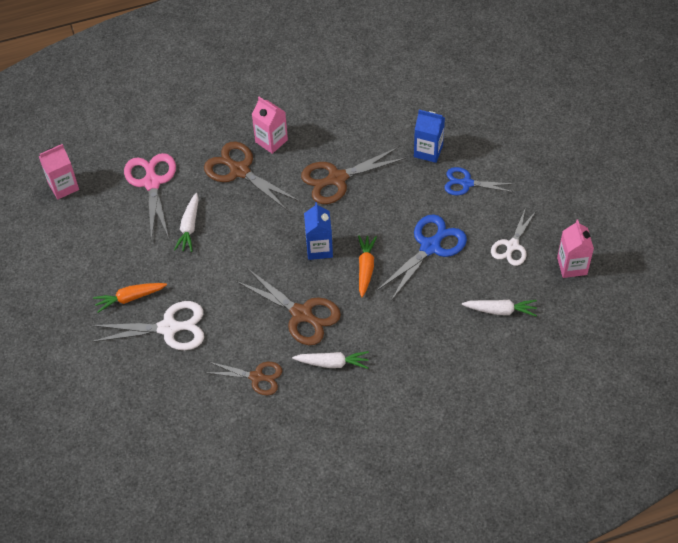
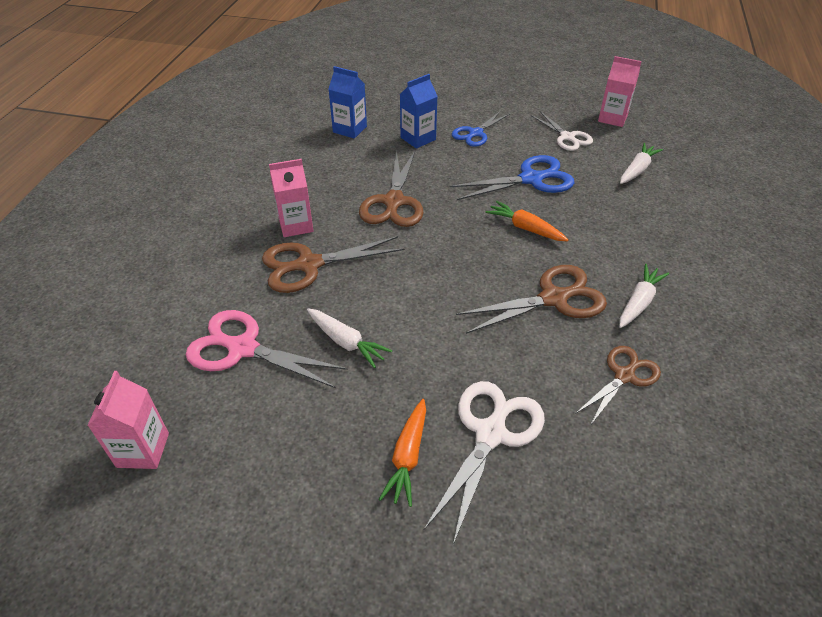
camera: 60 degrees left, 10 degrees down
(319, 248) = (473, 249): blue carton -> blue carton (350, 129)
(430, 246) = (531, 179): blue scissors -> blue scissors turned 90 degrees clockwise

